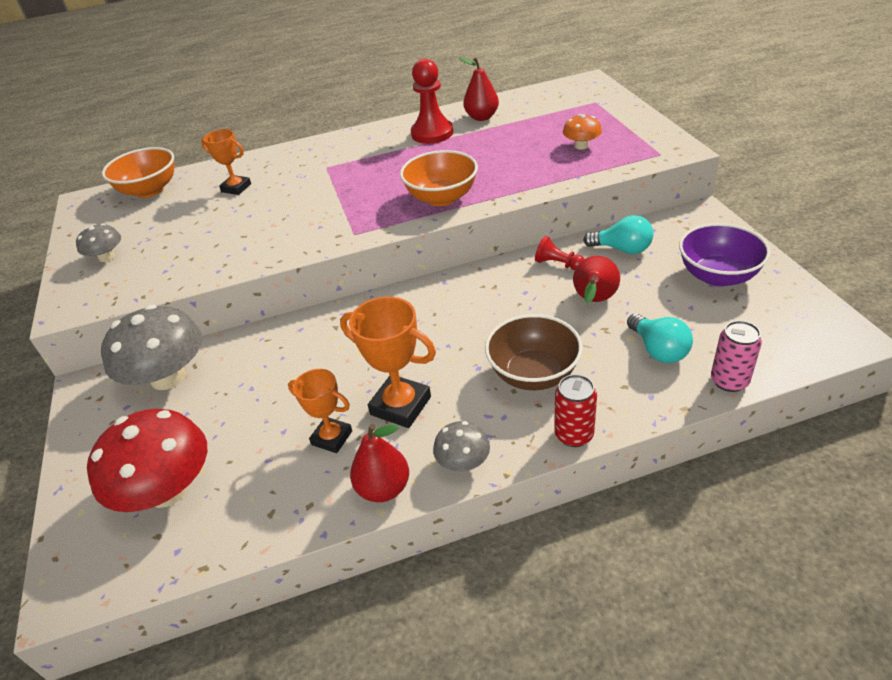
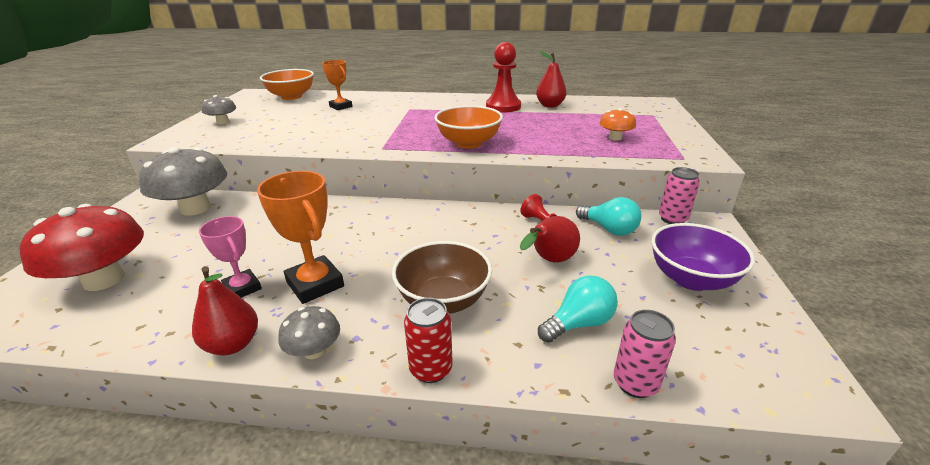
camera: 20 degrees right, 10 degrees down
(332, 438) = (242, 288): orange trophy -> pink trophy
(658, 350) = (579, 323): turquoise light bulb -> turquoise light bulb turned 120 degrees counterclockwise
(668, 219) = (672, 219): none -> pink can

